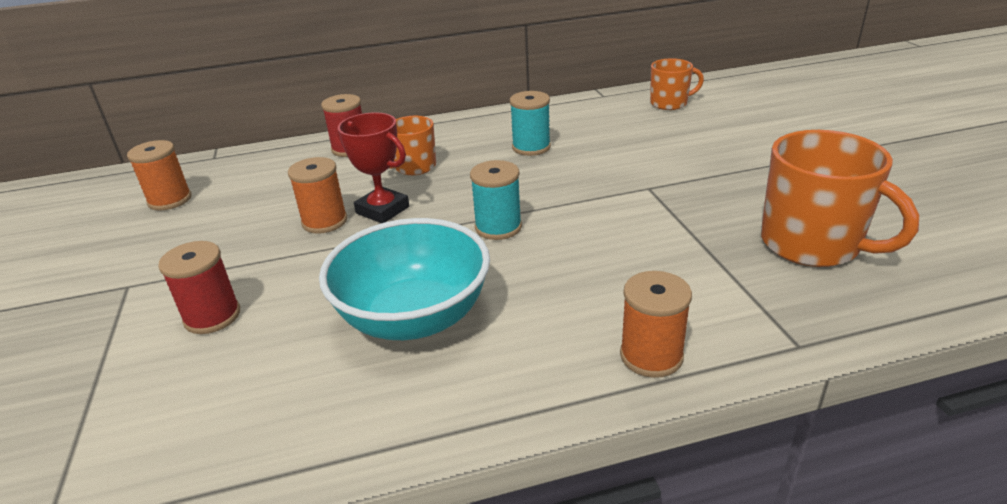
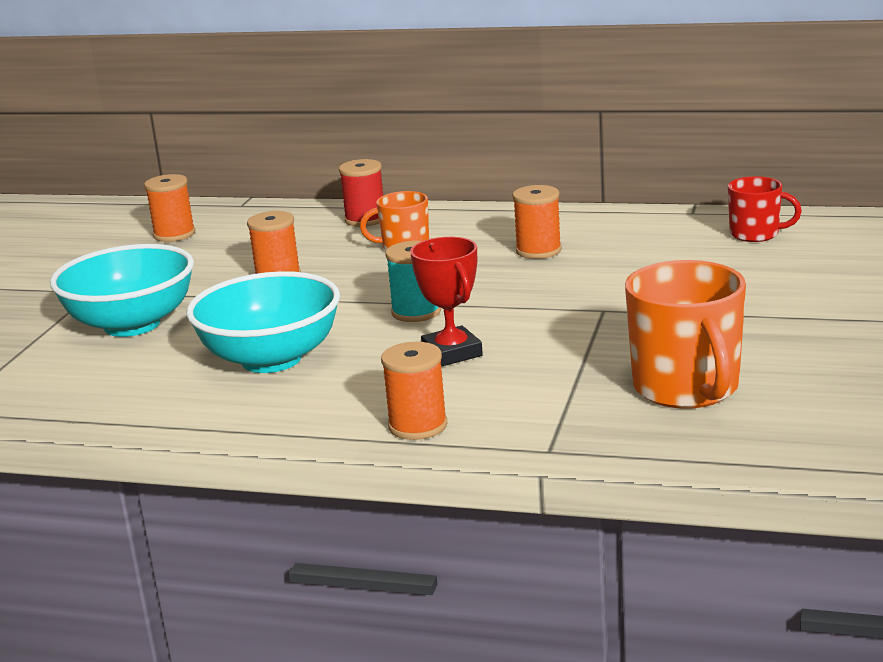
camera: 30 degrees right, 10 degrees down
(212, 316) = (132, 325): red spool -> turquoise bowl
(382, 210) = (335, 278): red trophy -> red trophy (452, 353)
(531, 147) = (538, 251): turquoise spool -> orange spool
(669, 103) = (756, 234): orange mug -> red mug

